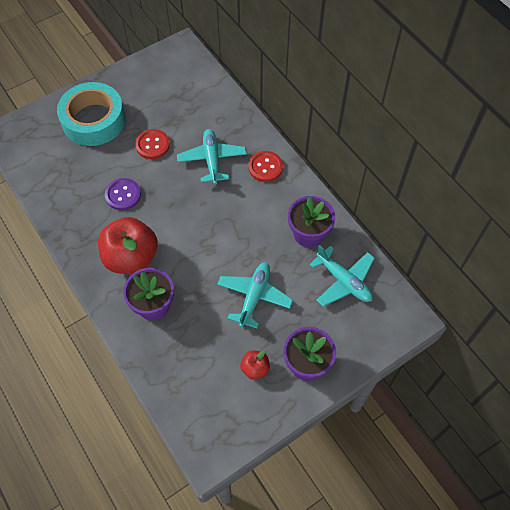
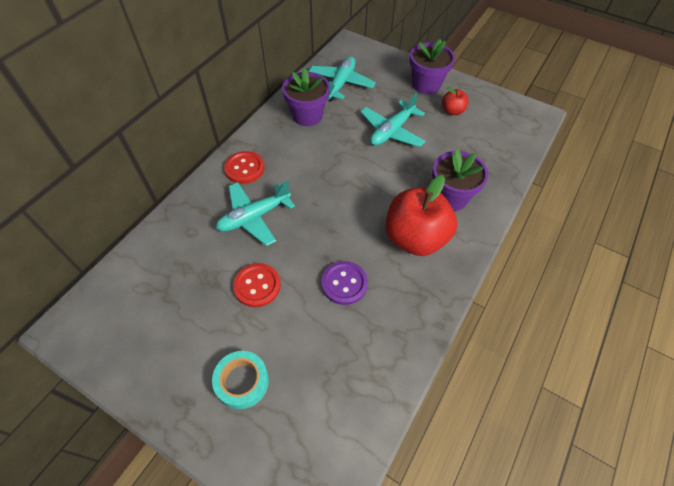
camera: 115 degrees left, 5 degrees down
(93, 120) = (242, 382): turquoise tape -> turquoise tape, size x0.53
(254, 296) = (392, 131): turquoise plane -> turquoise plane turned 45 degrees counterclockwise

